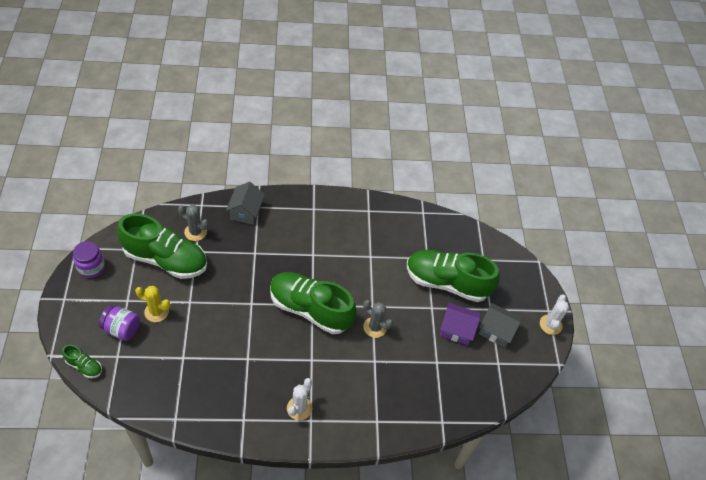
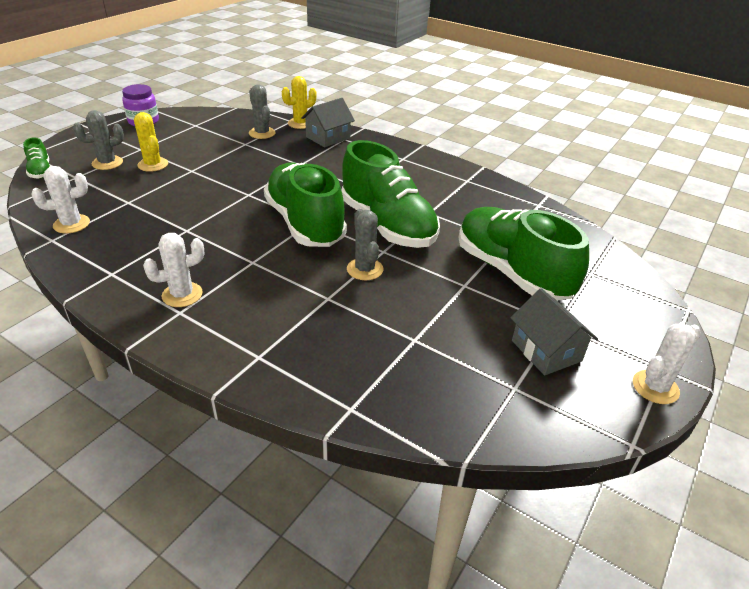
camera: 40 degrees right, 15 degrees down
(122, 329) = (107, 163): purple jar -> grey cactus
(166, 260) = (211, 139): green shoe -> green shoe (387, 225)
(171, 399) = (71, 224): none -> white cactus
(211, 205) = (300, 123): none -> yellow cactus
(457, 329) = (480, 321): purple house -> none

